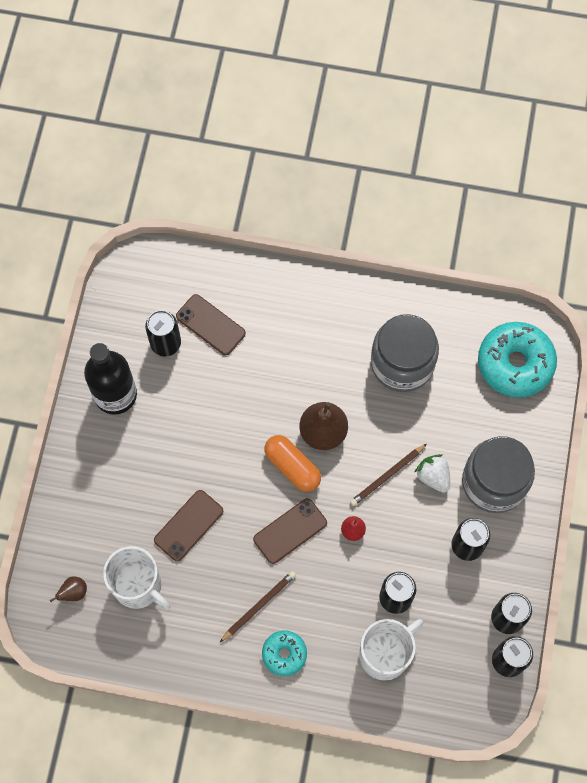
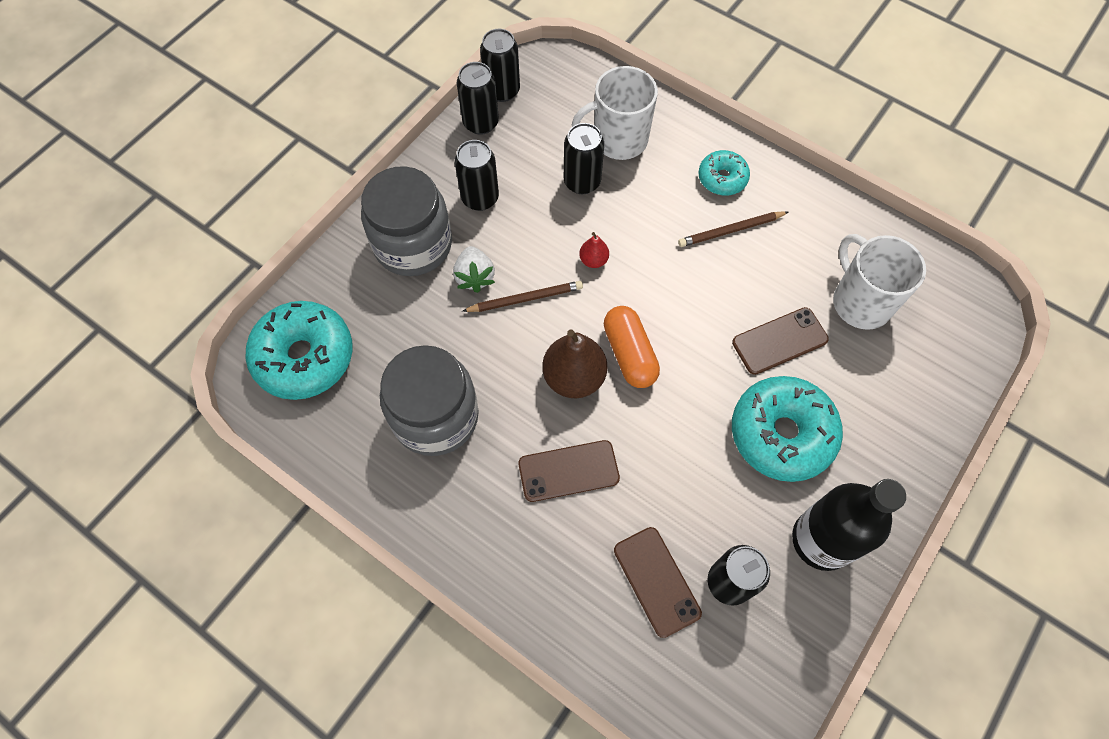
camera: 155 degrees left, 5 degrees down
(74, 592) = (939, 325): brown pear -> none
(164, 455) = (781, 434): none -> turquoise donut
(290, 531) = (664, 288): brown phone -> brown phone (568, 471)

